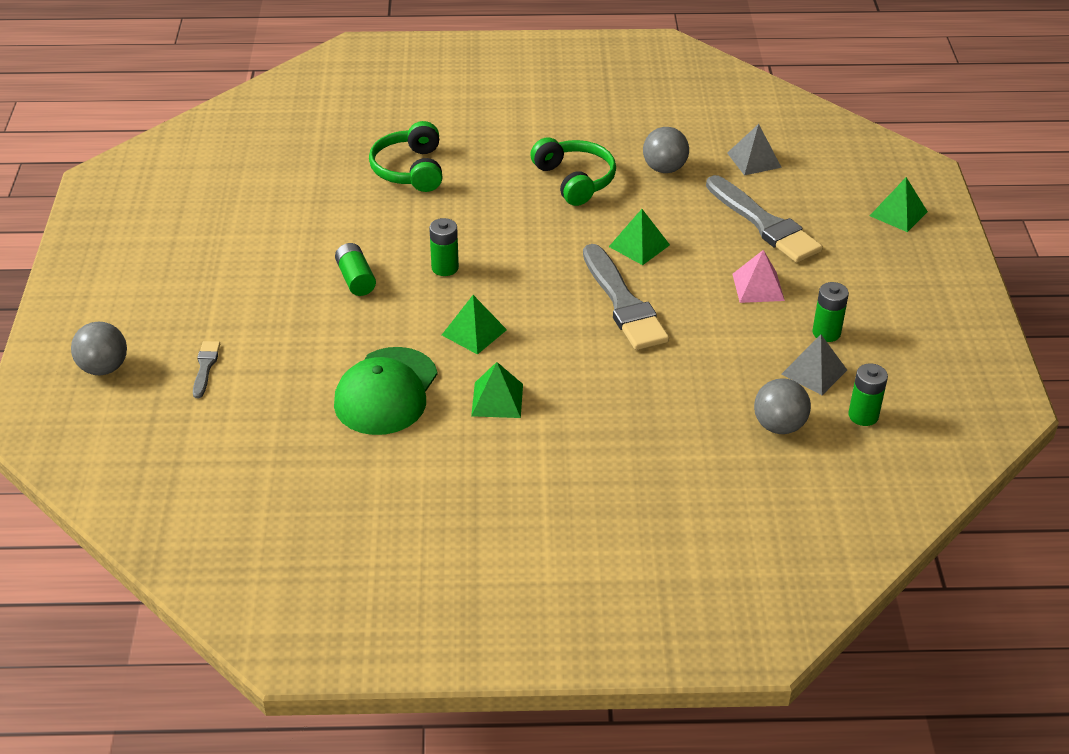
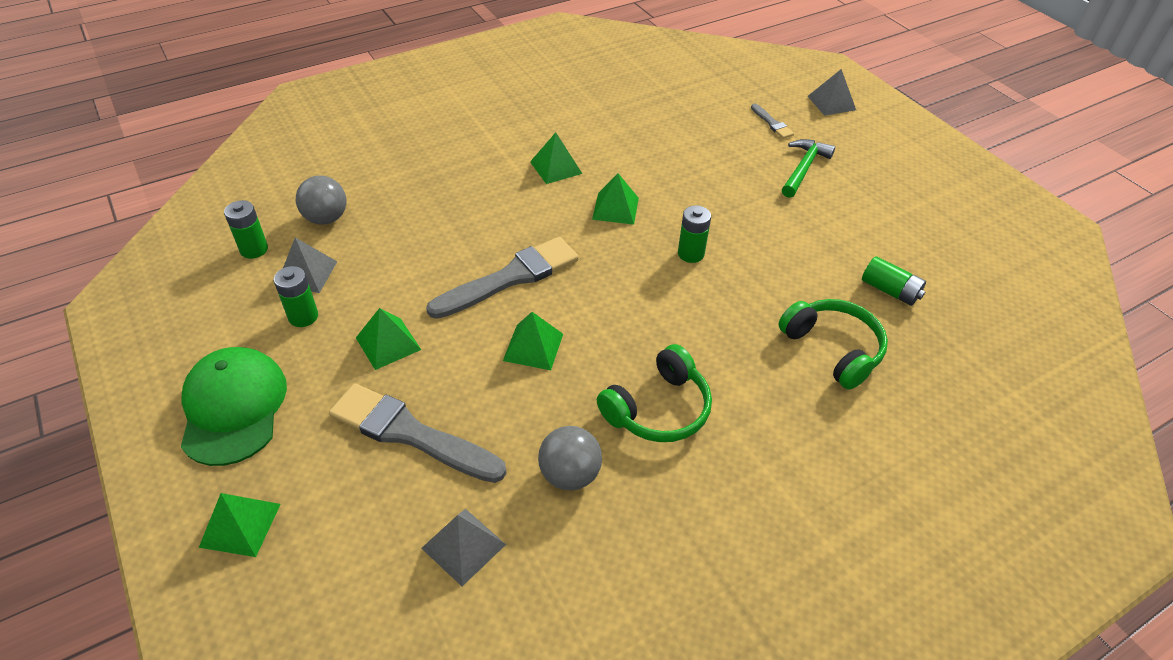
camera: 150 degrees right, 5 degrees up
(104, 368) = (831, 103): grey ball -> grey pyramid
(243, 305) = (803, 168): none -> green hammer
(356, 279) = (749, 217): green battery -> green battery (889, 291)
(386, 392) = (637, 147): green cap -> green cap (233, 408)
(575, 180) = (658, 409): green headphones -> green headphones turned 75 degrees counterclockwise
(623, 303) = (510, 278): grey brush -> grey brush turned 105 degrees clockwise
(758, 287) = (388, 343): pink pyramid -> green pyramid

